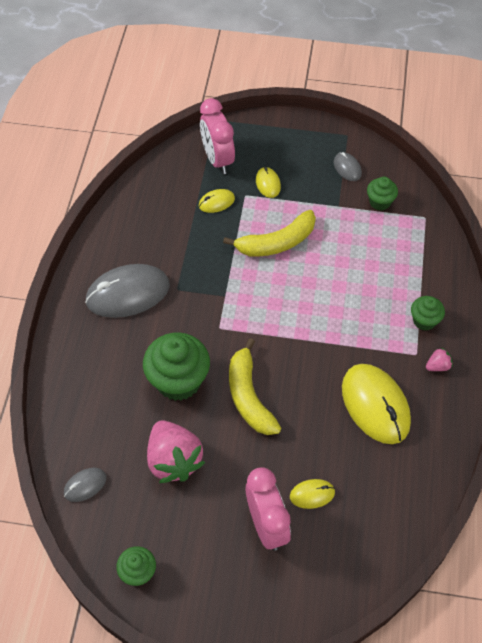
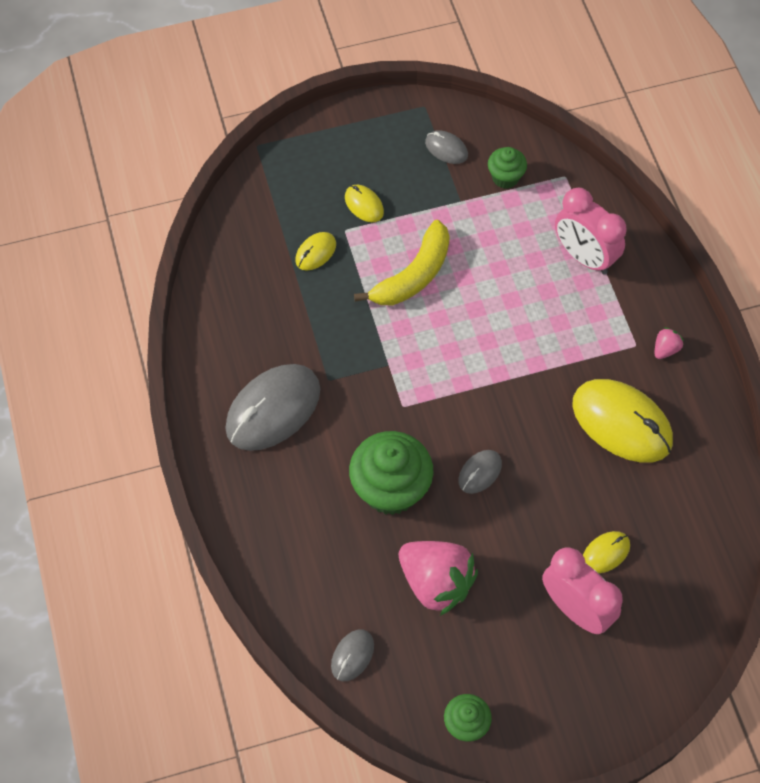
camera: 25 degrees left, 5 degrees up
(217, 159) = (287, 197): pink clock -> pink clock (584, 256)
(249, 396) = (479, 472): yellow banana -> grey mouse
(424, 321) = (625, 302): green cupcake -> none

